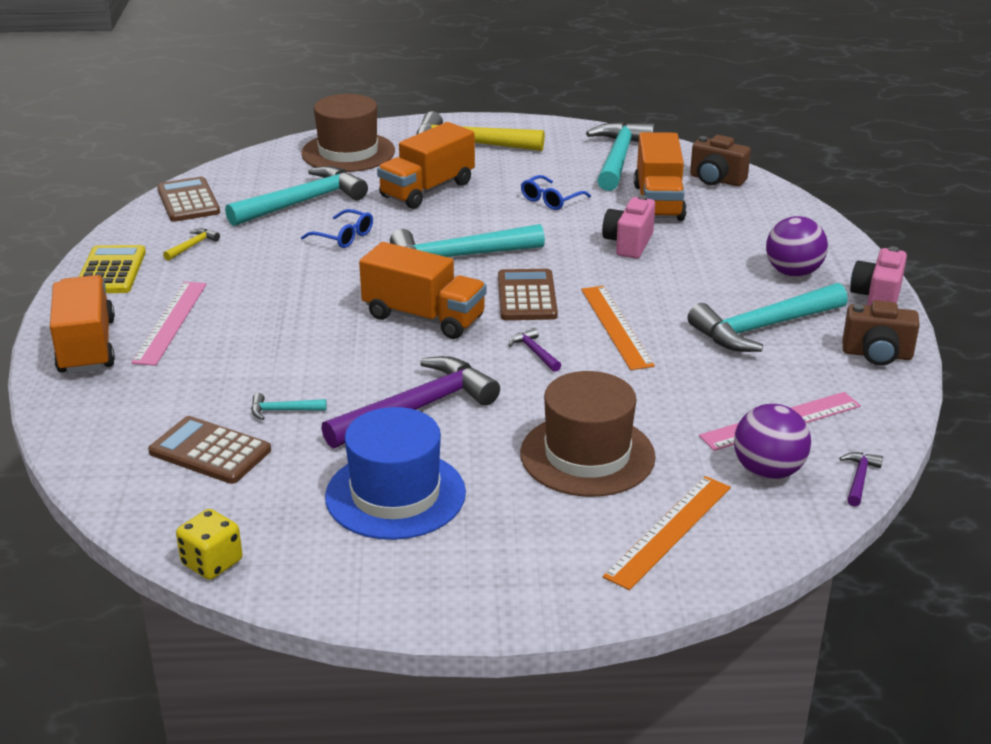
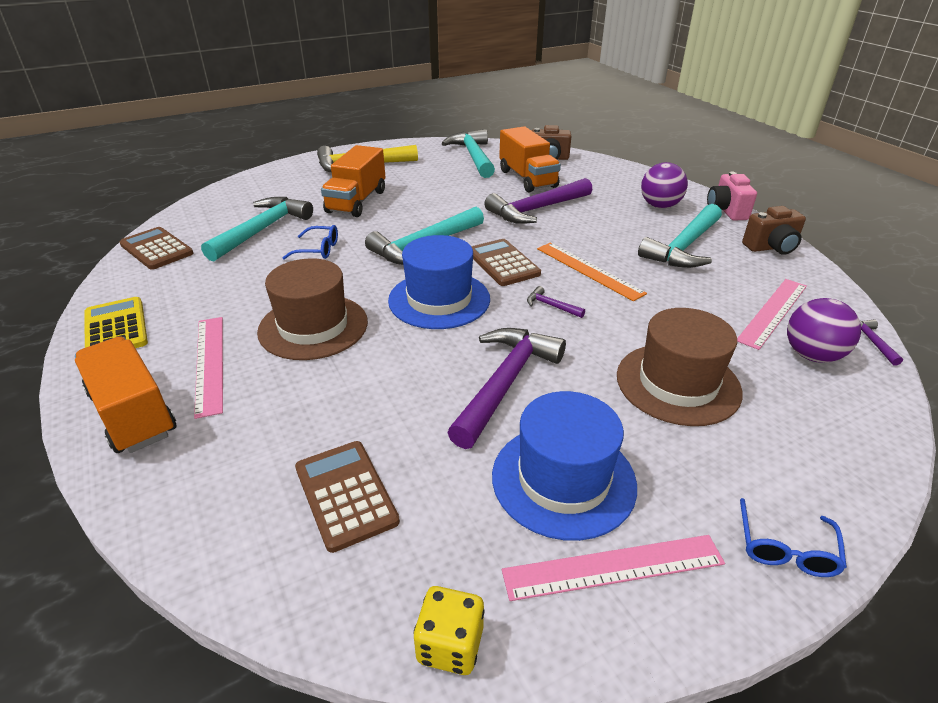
camera: 25 degrees left, 5 degrees up
(192, 246) = (186, 286): yellow hammer -> none
(210, 451) = (345, 494): brown calculator -> brown calculator turned 60 degrees clockwise
(283, 411) = (386, 423): turquoise hammer -> none
(348, 152) = (272, 187): brown hat -> brown hat (313, 326)
(376, 561) = (613, 567): none -> pink ruler
(424, 317) = (439, 299): orange truck -> blue hat
(551, 200) = (454, 191): blue glasses -> blue glasses (785, 549)
(628, 244) = (536, 210): pink camera -> purple hammer
(669, 531) = (808, 433): orange ruler -> none

